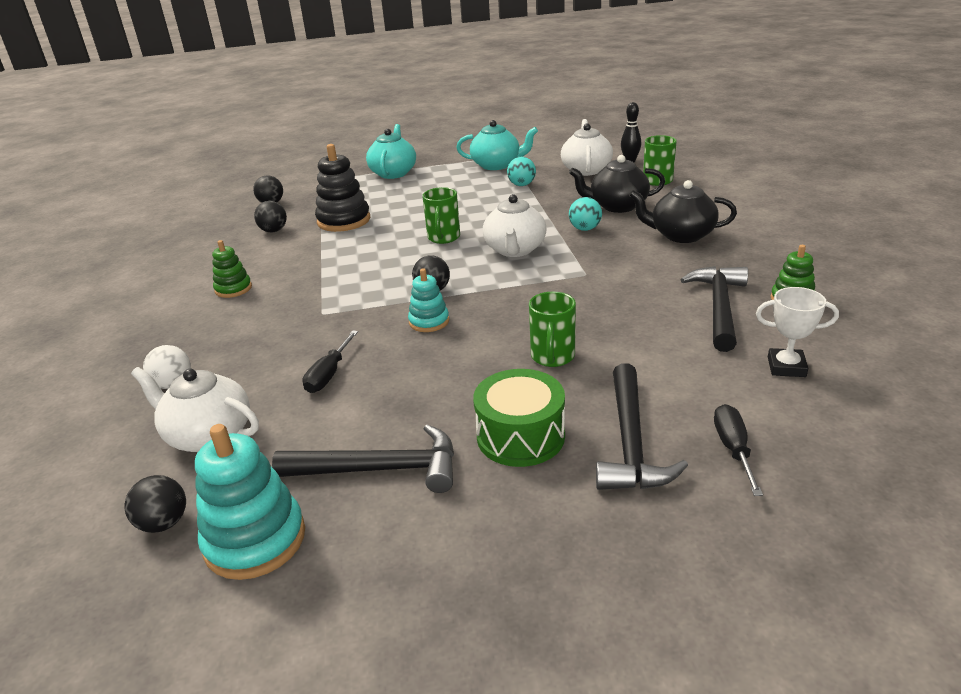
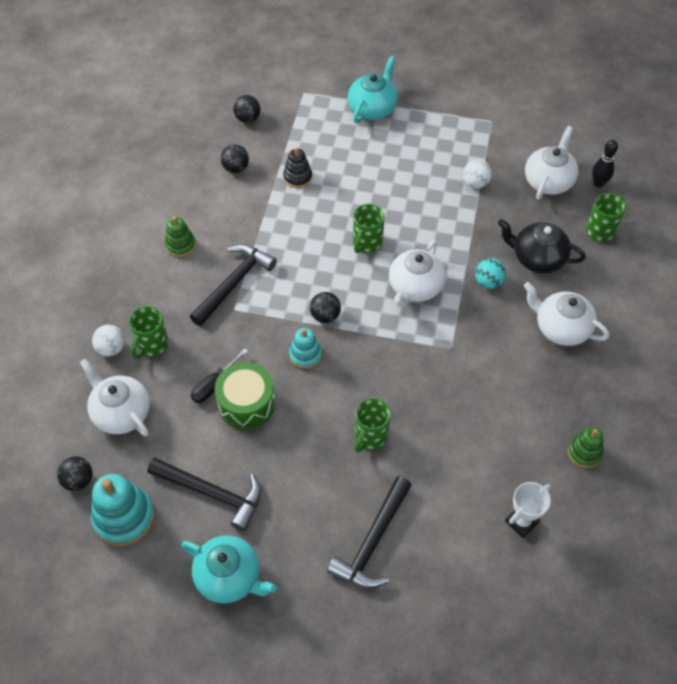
camera: 20 degrees right, 25 degrees up
(229, 367) = (152, 345): none -> green mug
(344, 220) = (297, 177): black stacking toy -> black stacking toy, size x0.58
(497, 165) = (472, 135): turquoise teapot -> turquoise teapot (229, 577)
(520, 436) = (308, 504): green drum -> green drum (246, 403)
(521, 185) = (475, 183): turquoise ball -> white ball
(681, 235) = (561, 328): black teapot -> white teapot
(719, 307) = (523, 436): black hammer -> black hammer (234, 283)
(733, 449) = (431, 577): black screwdriver -> none
(786, 367) = (522, 521): white trophy -> white trophy turned 75 degrees counterclockwise

